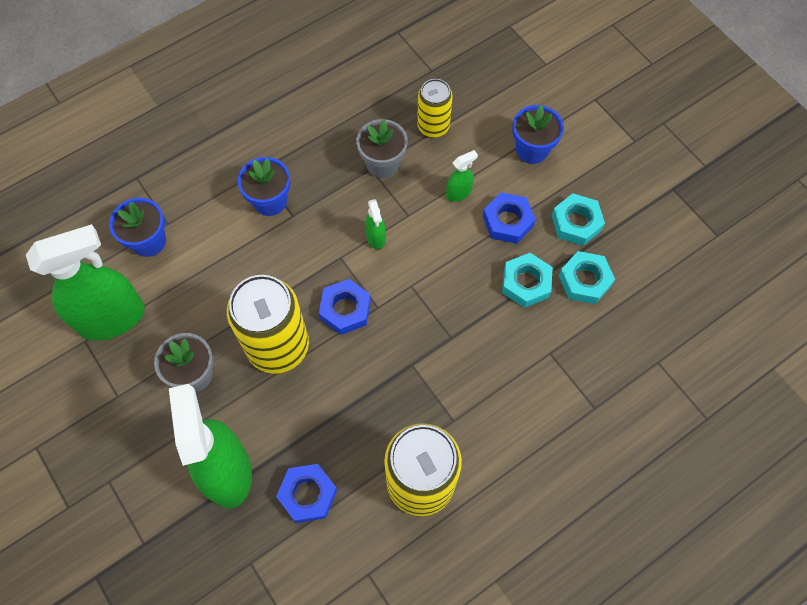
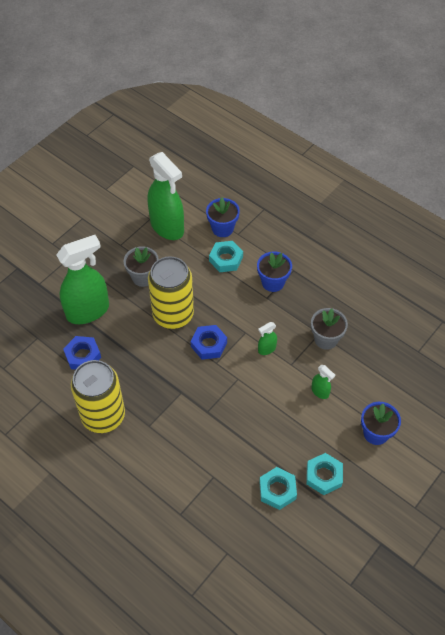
camera: 75 degrees right, 10 degrees down
(433, 126) = (369, 363): yellow can -> none
(508, 221) = (308, 429): blue nut -> none
(526, 283) = (262, 450): turquoise nut -> turquoise nut (226, 259)

